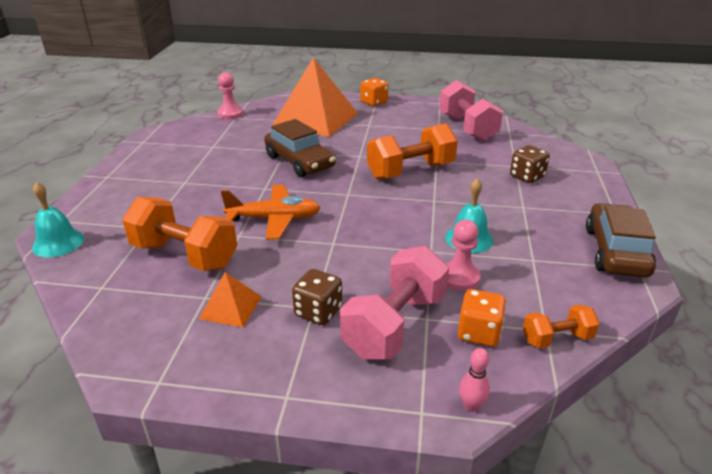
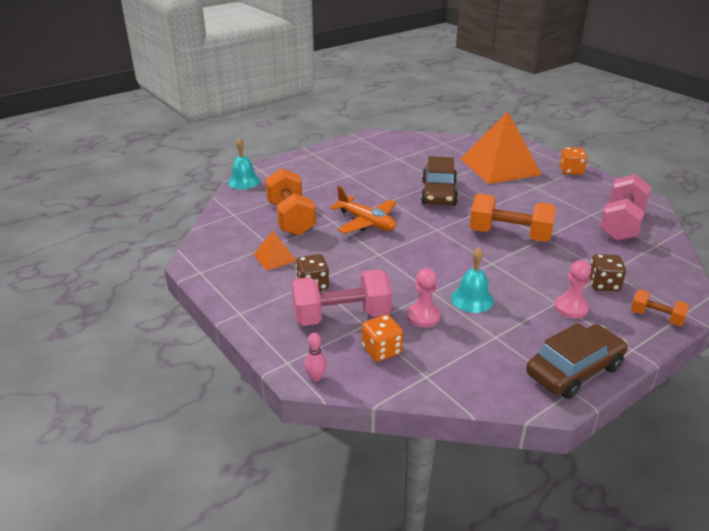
camera: 45 degrees right, 0 degrees up
(230, 114) = (443, 139): pink pawn -> pink pawn (571, 308)
(557, 339) = (424, 384): orange dumbbell -> orange dumbbell (656, 317)

